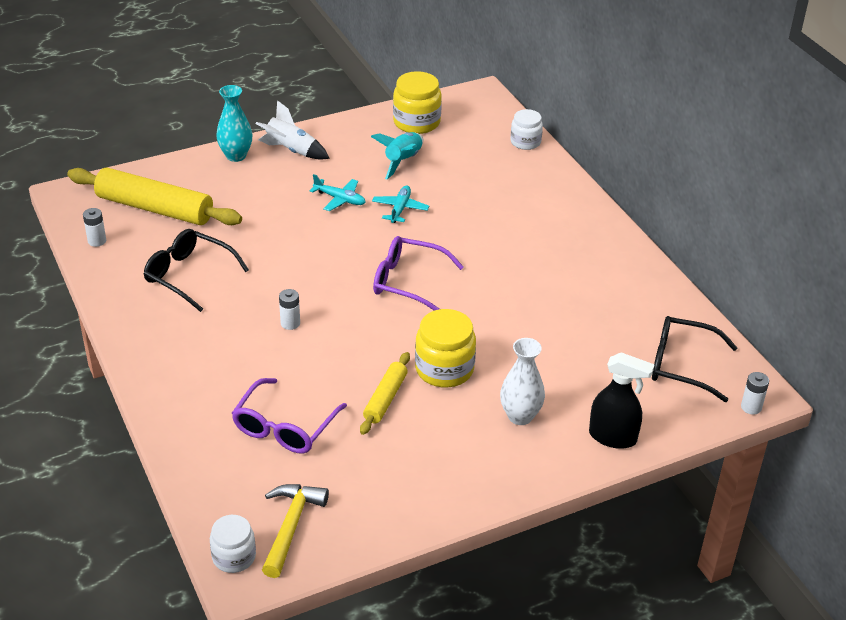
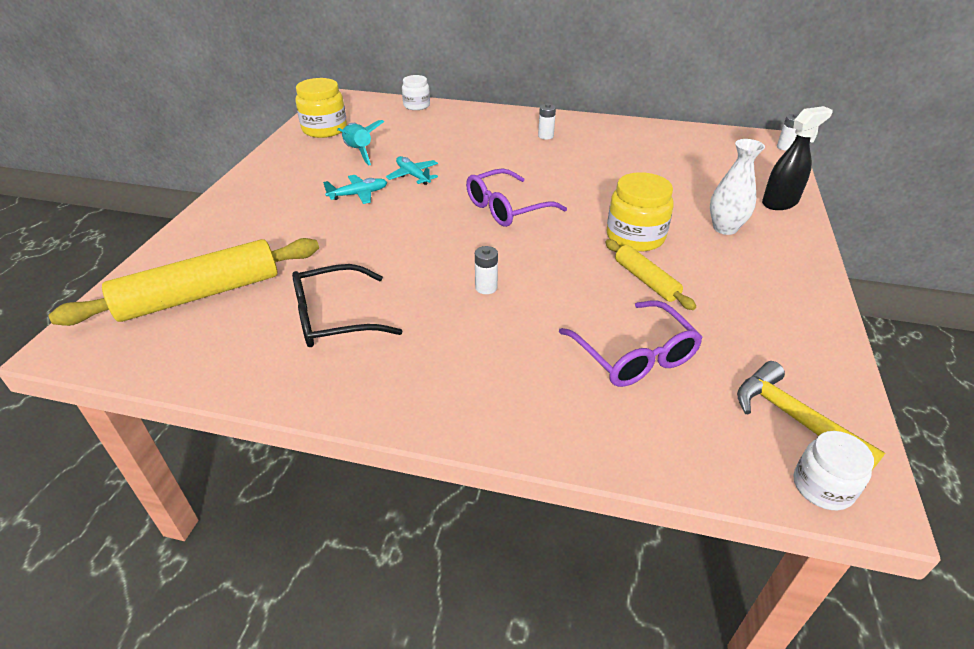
camera: 50 degrees left, 0 degrees up
(97, 241) = (181, 358): white battery -> white battery (545, 136)
(236, 156) = (213, 217): turquoise vase -> none
(291, 150) = (257, 189): white rocket -> none
(682, 365) = (721, 150): black glasses -> none

